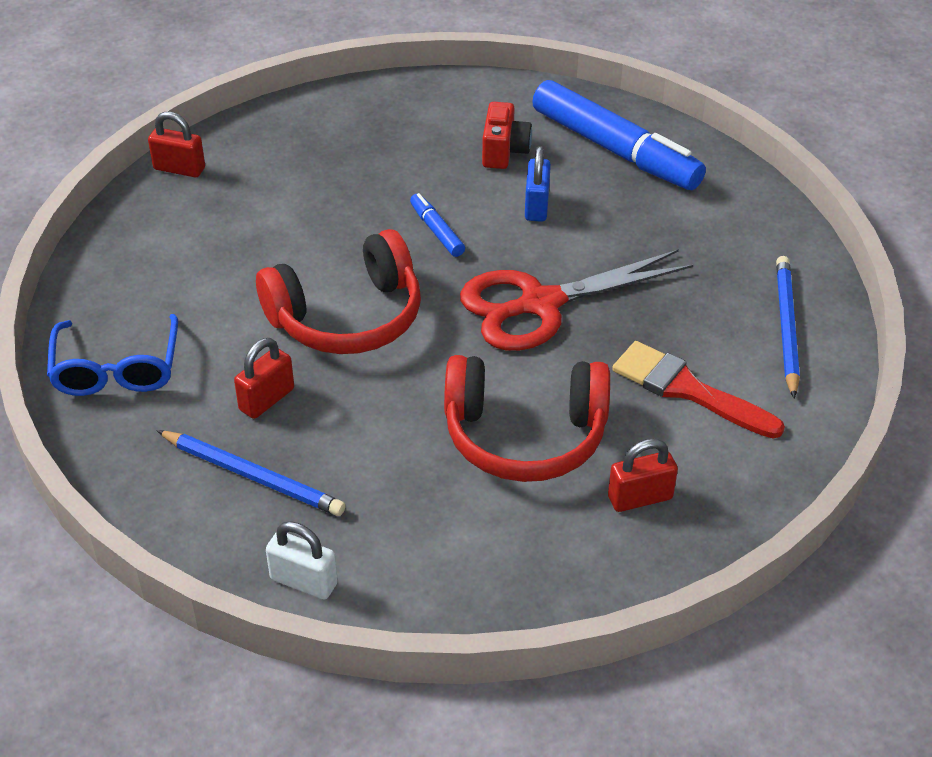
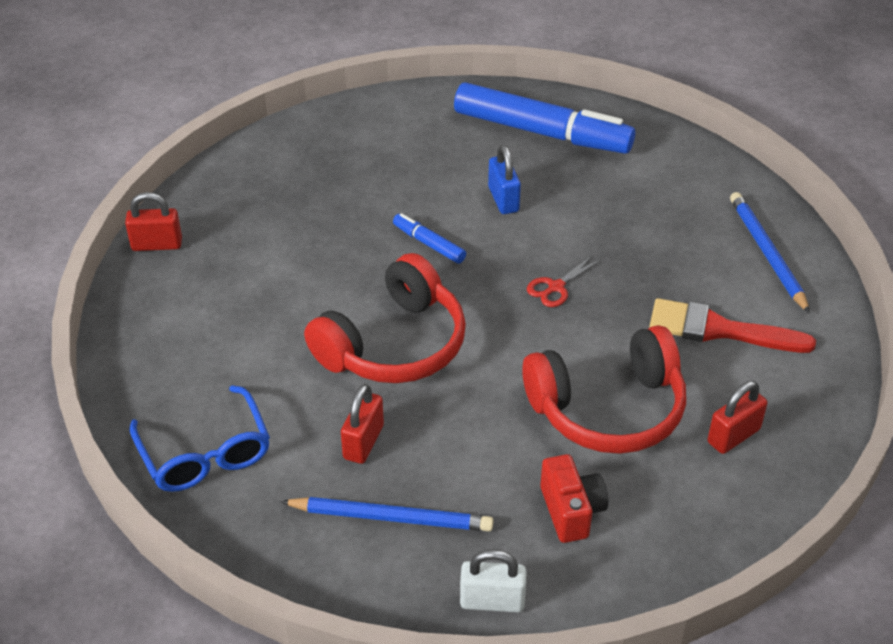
camera: 20 degrees left, 0 degrees up
(504, 151) = (447, 156): red camera -> red camera (571, 511)
(540, 304) = (556, 287): red scissors -> red scissors, size x0.41

